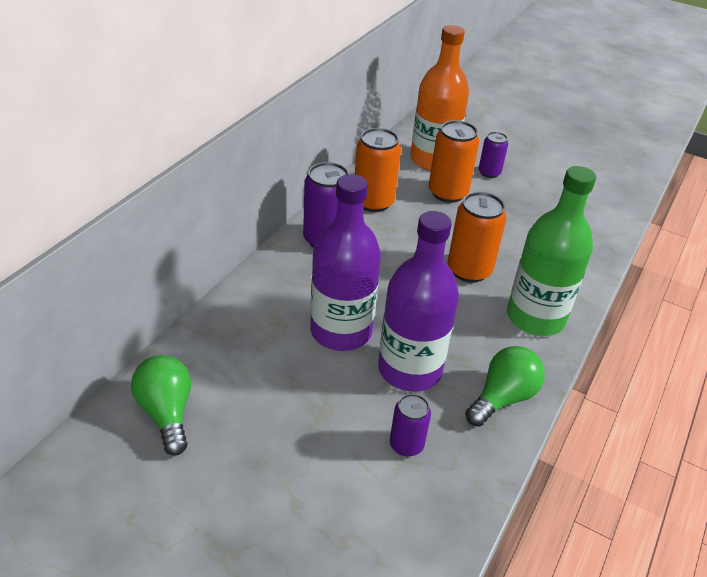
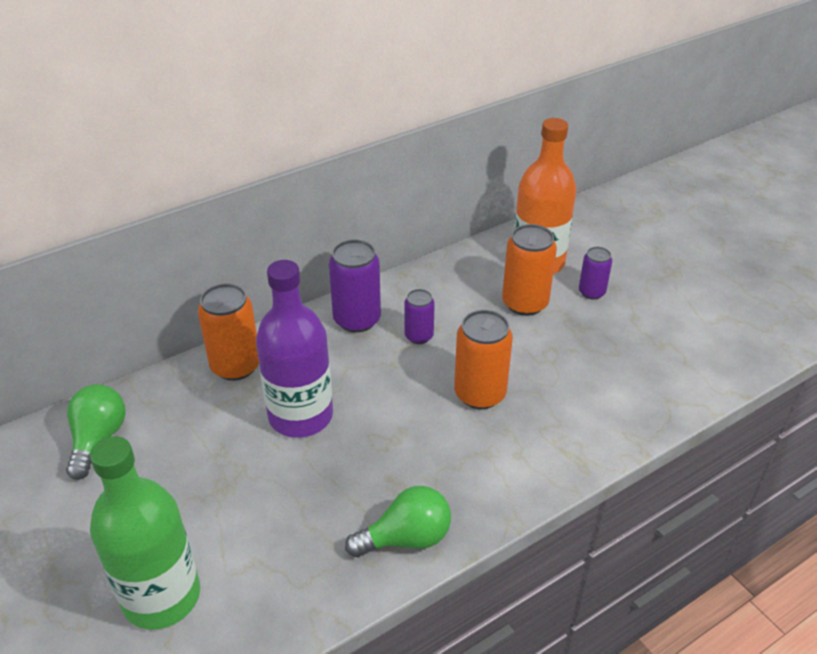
camera: 30 degrees right, 0 degrees up
(373, 202) = (436, 293): orange can -> orange can (235, 366)
(406, 445) = (275, 547): purple can -> purple can (419, 336)
(409, 369) = (336, 476): purple bottle -> none
(535, 318) = (511, 468): green bottle -> green bottle (161, 596)

